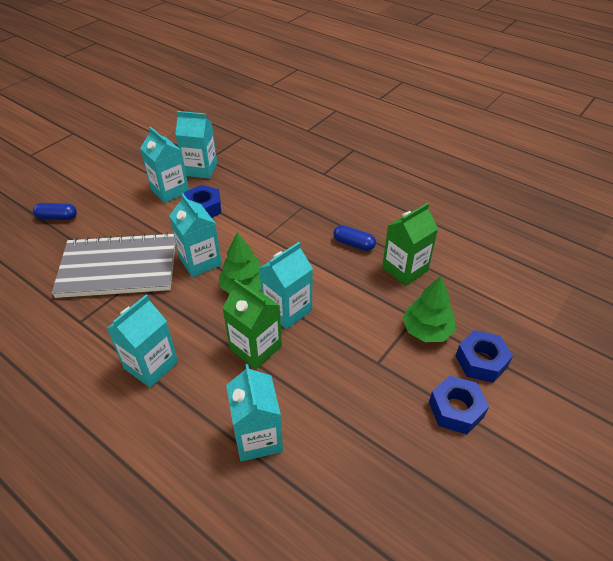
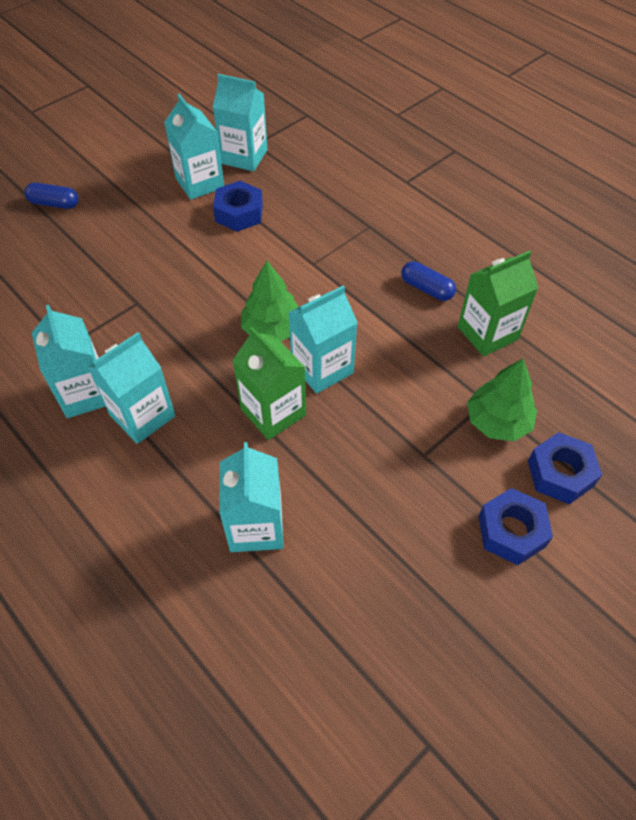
camera: 10 degrees right, 10 degrees up
(118, 267) = (121, 282): grey notebook -> none
(200, 261) = (223, 287): turquoise carton -> turquoise carton (85, 393)

